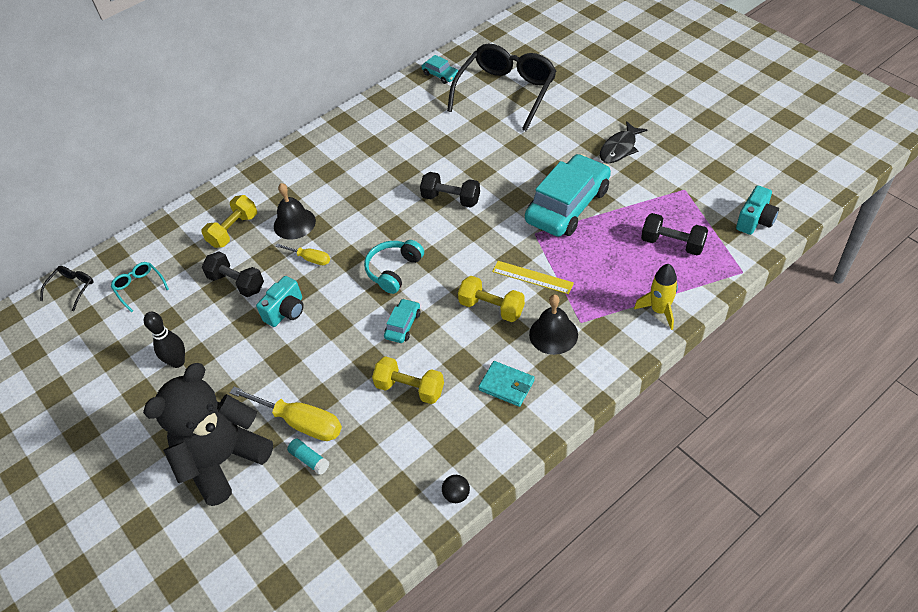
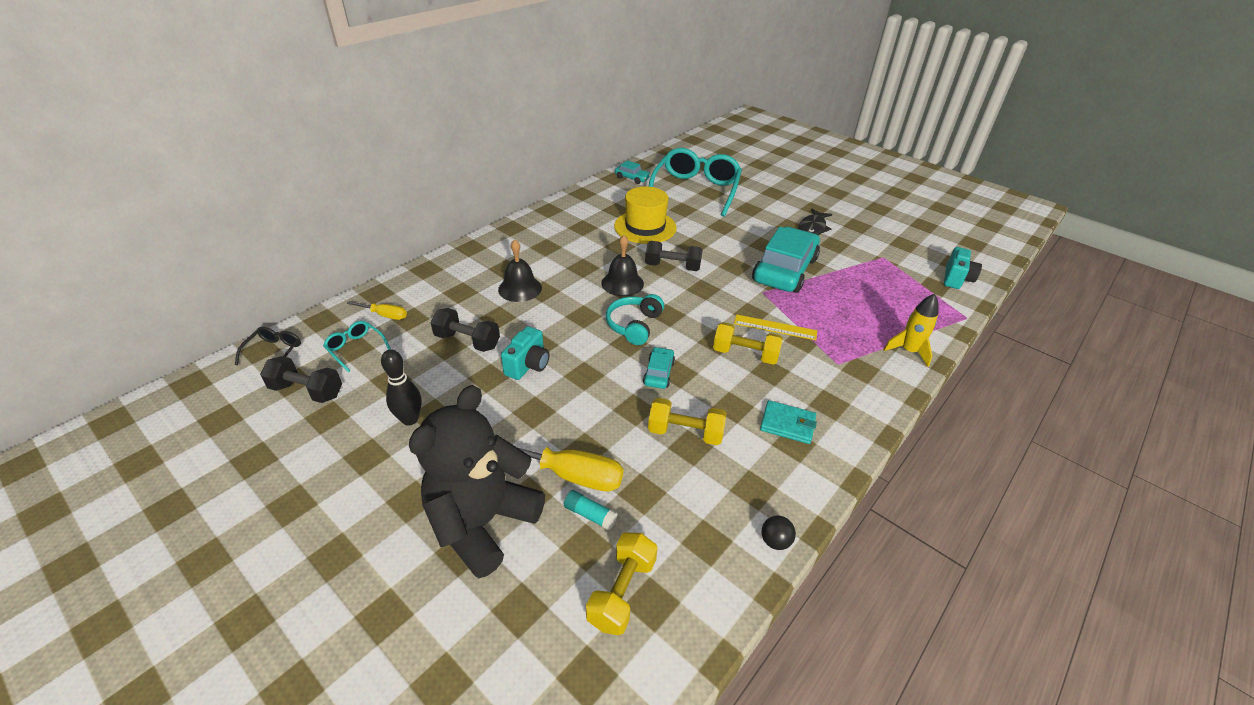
camera: 15 degrees left, 10 degrees down
(233, 230) = (456, 295): yellow dumbbell -> yellow dumbbell (622, 592)
(310, 259) = (543, 318): yellow screwdriver -> yellow screwdriver (385, 315)
(436, 145) = (645, 227): none -> yellow hat
(506, 92) = (695, 190): black glasses -> turquoise glasses
(553, 334) = (816, 375): black bell -> black bell (622, 283)
(672, 243) = (893, 297): black dumbbell -> black dumbbell (307, 391)

